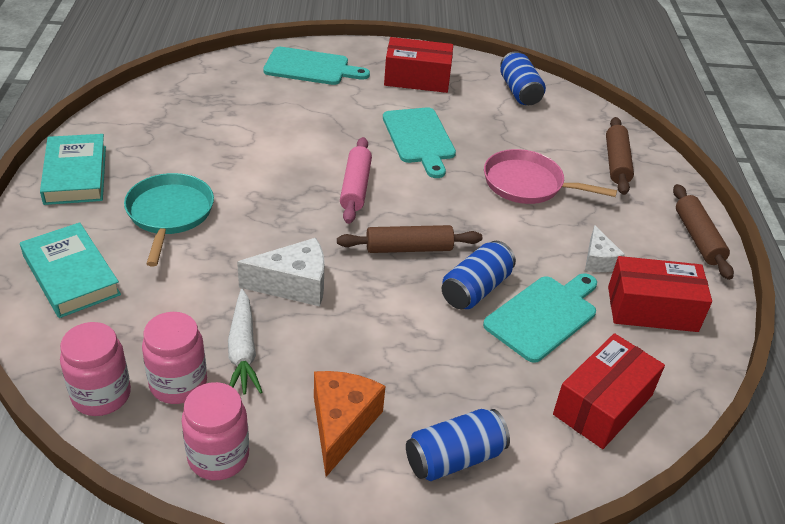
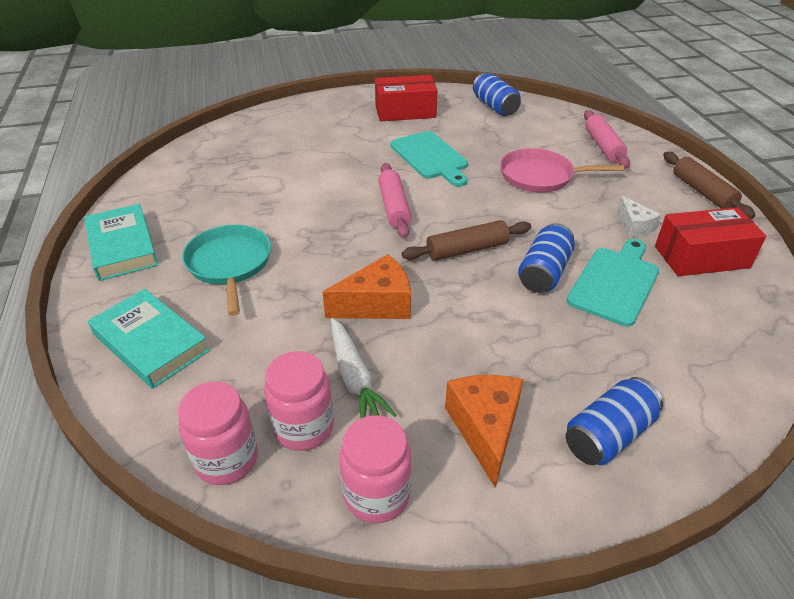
camera: 10 degrees left, 0 degrees up
(294, 285) = (377, 304): white cheese -> orange cheese
(310, 67) = (309, 118): turquoise cutting board -> none
(603, 405) = (711, 350): red box -> none
(616, 163) = (603, 146): brown rolling pin -> pink rolling pin

